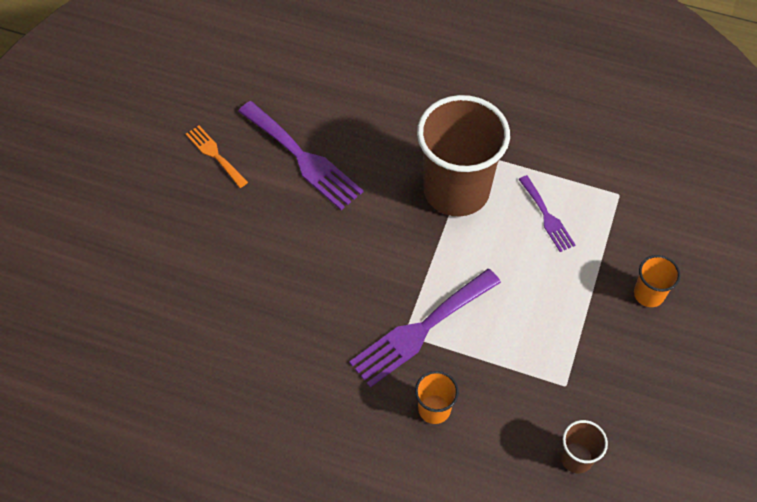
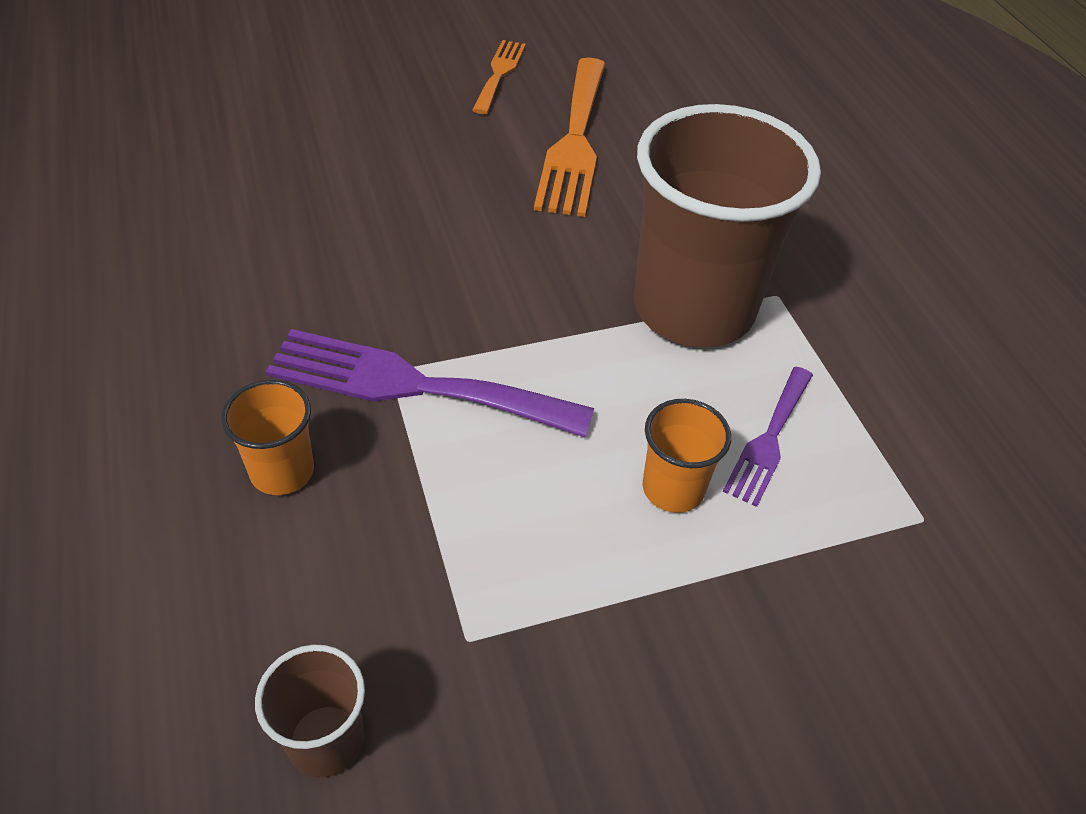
camera: 50 degrees right, 10 degrees down
(303, 158) = (574, 142): purple fork -> orange fork
(648, 294) = (776, 678): orange cup -> orange cup (673, 488)

